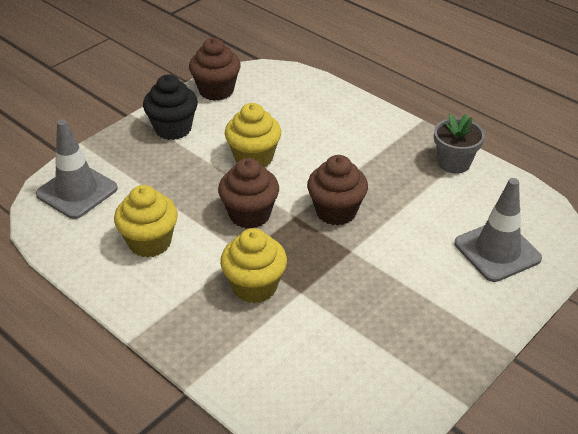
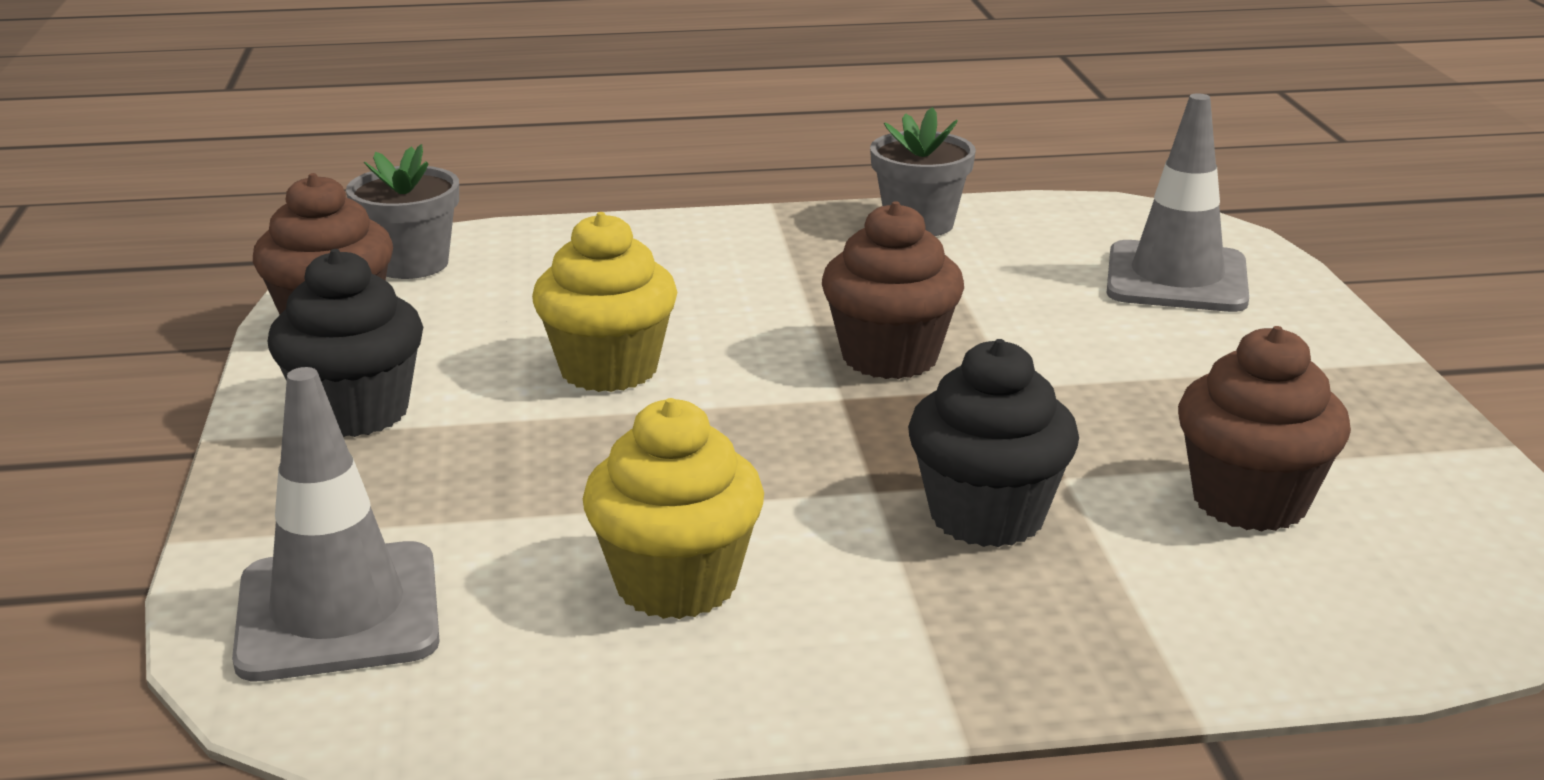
camera: 50 degrees left, 15 degrees down
(249, 214) = (768, 438): brown cupcake -> brown cupcake (1249, 501)
(254, 286) = (987, 516): yellow cupcake -> black cupcake
(271, 78) = (411, 264): none -> grey flower pot

